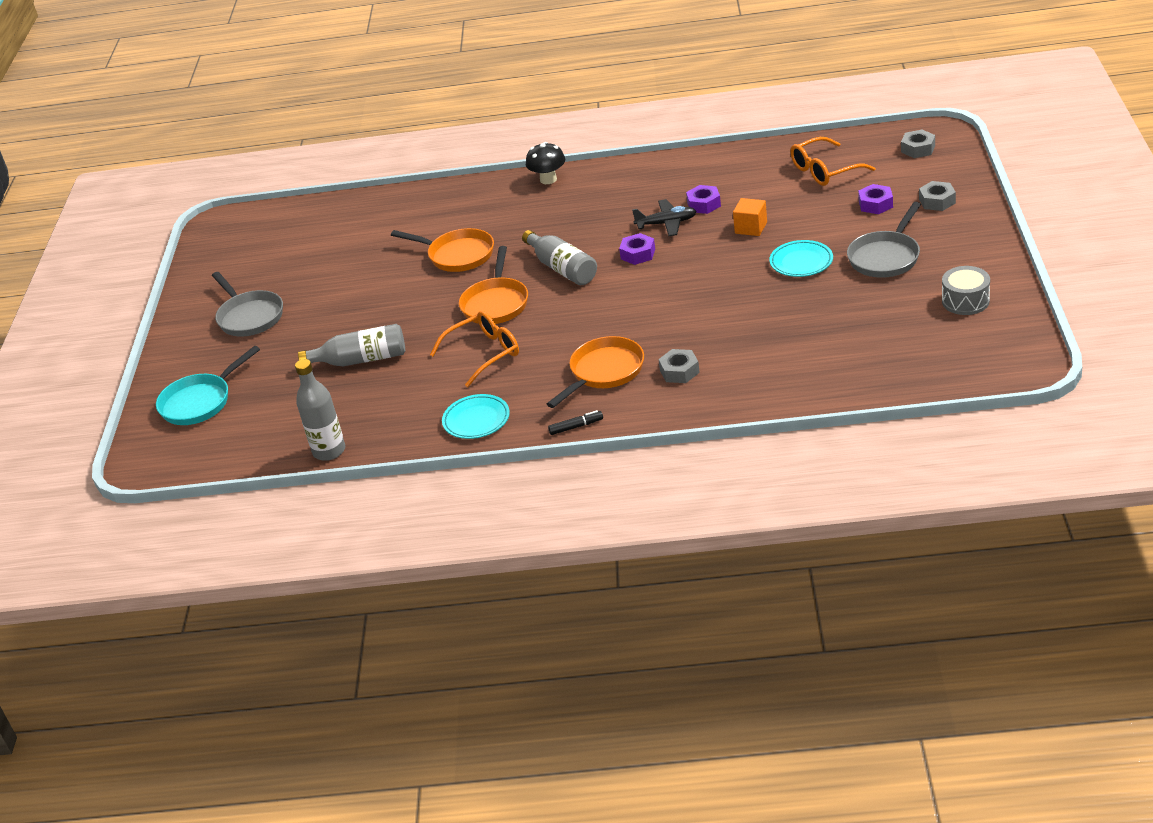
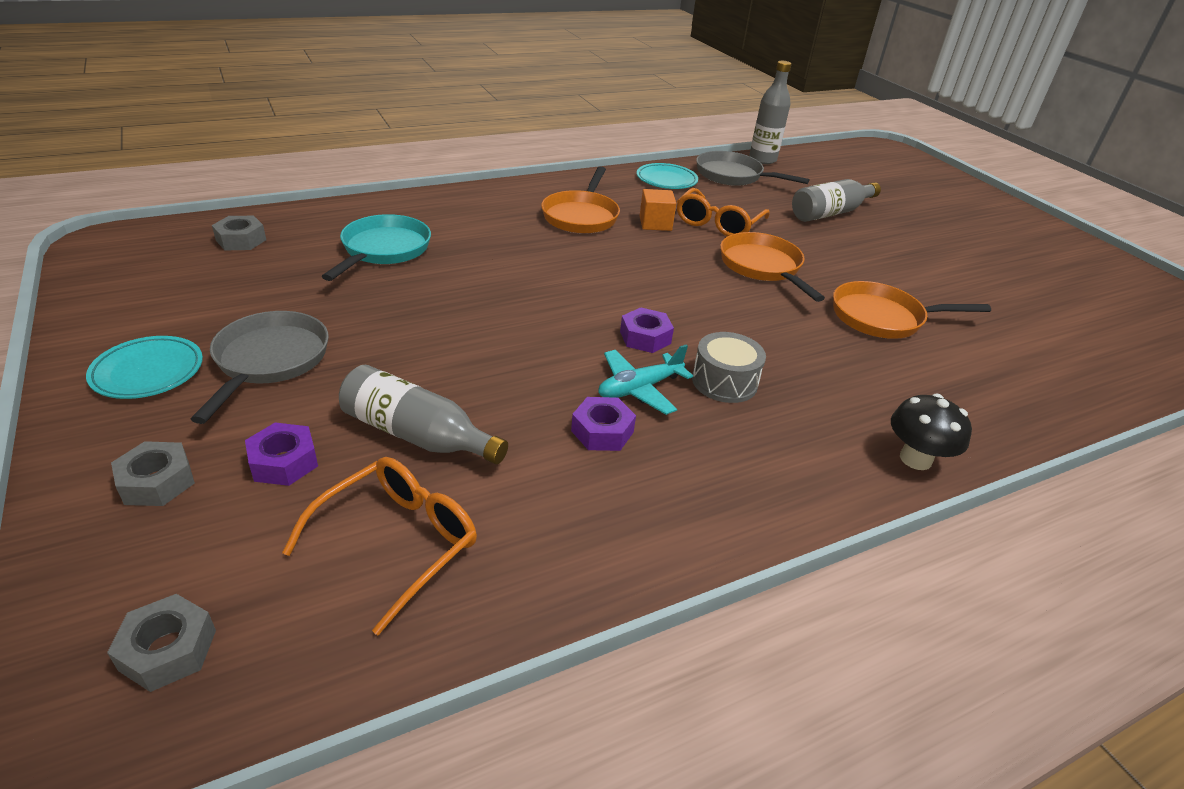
camera: 145 degrees right, 0 degrees up
(200, 402) = (918, 180): turquoise pan -> turquoise pan (383, 250)
(249, 317) = (1001, 240): grey pan -> grey pan (733, 176)
(562, 268) = (728, 311): grey bottle -> grey bottle (417, 435)
(576, 427) = (574, 180): black marker -> none
(666, 223) = (639, 389): black plane -> turquoise plane
(679, 371) = (504, 220): grey nut -> grey nut (241, 240)
(751, 228) = (499, 393): orange cube -> orange cube (655, 223)
(801, 262) = (401, 343): turquoise plate -> turquoise plate (148, 372)
(965, 301) = (157, 308): grey drum -> grey drum (724, 381)

